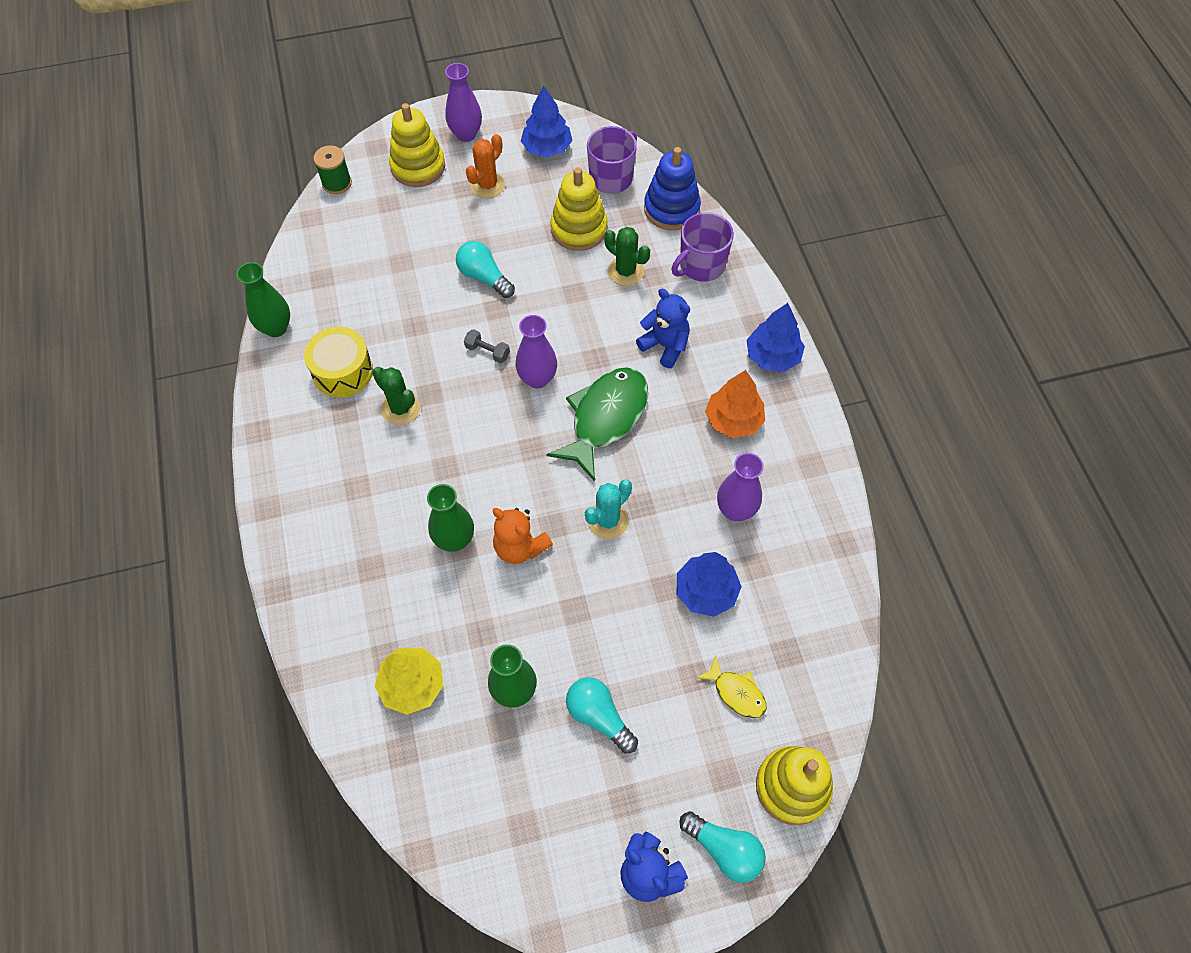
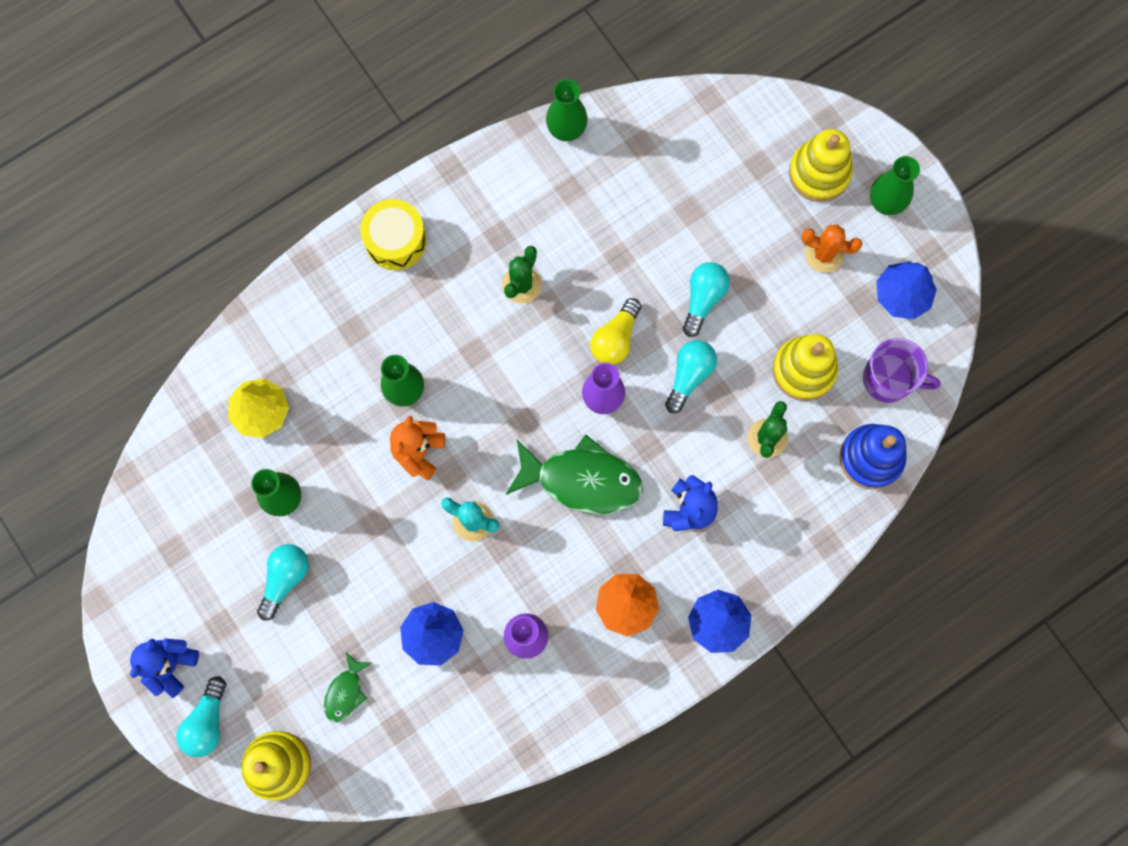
camera: 70 degrees right, 15 degrees up
(337, 183) = (763, 103): green spool -> none
(342, 371) = (542, 214): yellow drum -> yellow drum (395, 240)
(466, 134) = (885, 203): purple vase -> green vase
(487, 351) = (615, 339): grey dumbbell -> yellow light bulb
(547, 308) = (689, 376): none -> turquoise light bulb
(701, 266) = (806, 514): purple mug -> none
(736, 692) = (345, 692): yellow fish -> green fish

